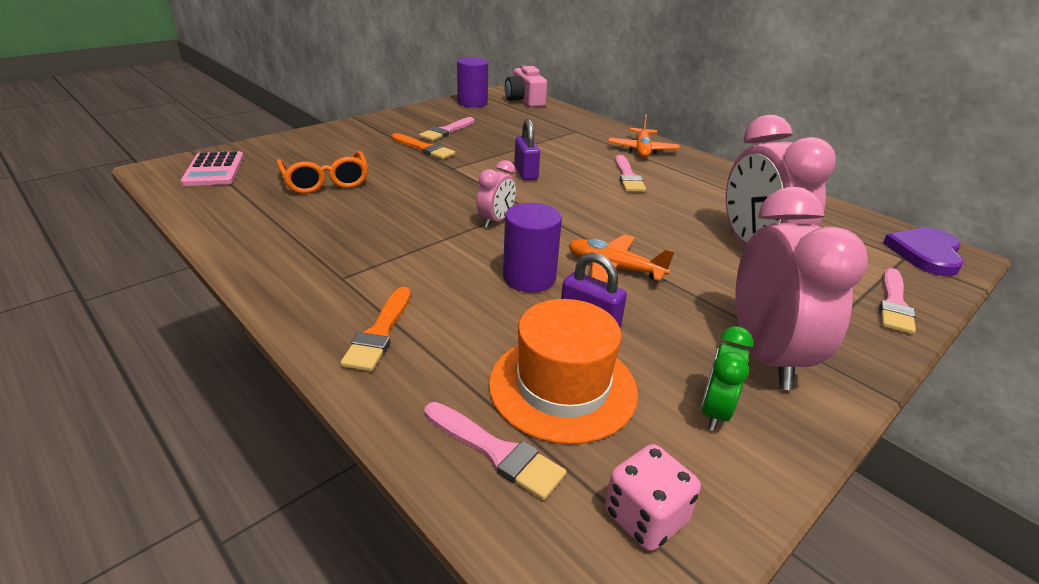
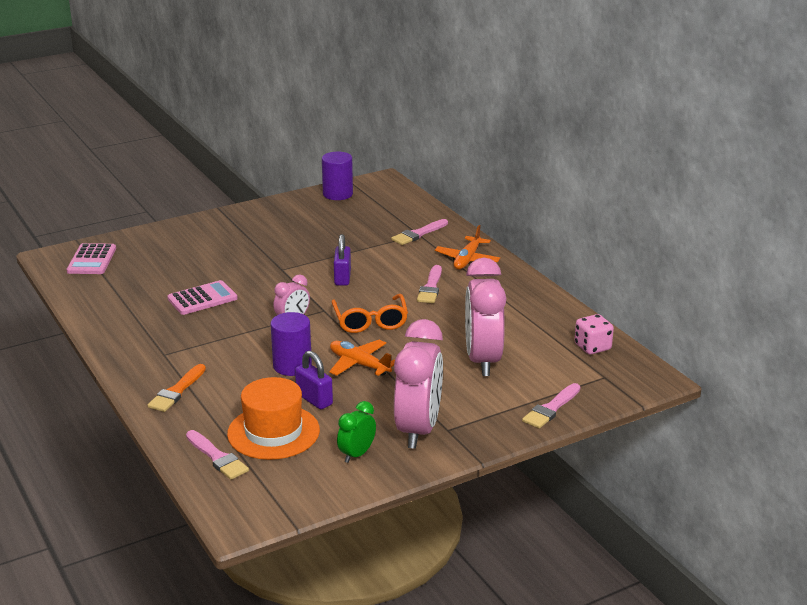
camera: 15 degrees right, 5 degrees down
(325, 181) = (174, 276): orange glasses -> orange glasses (370, 321)
(370, 204) = (202, 299): none -> pink calculator
(424, 148) = (267, 247): orange brush -> none
(446, 131) = (296, 229): pink brush -> pink brush (418, 234)
(524, 100) = (392, 193): pink camera -> none
(645, 517) = (279, 493): pink dice -> pink dice (592, 347)
(925, 253) = (627, 375): purple heart -> none

